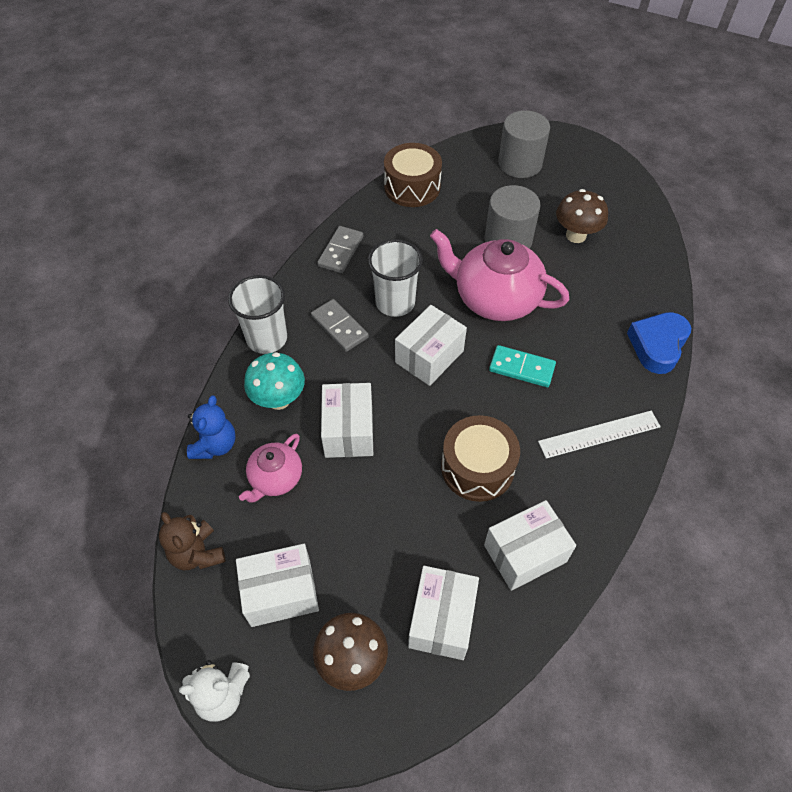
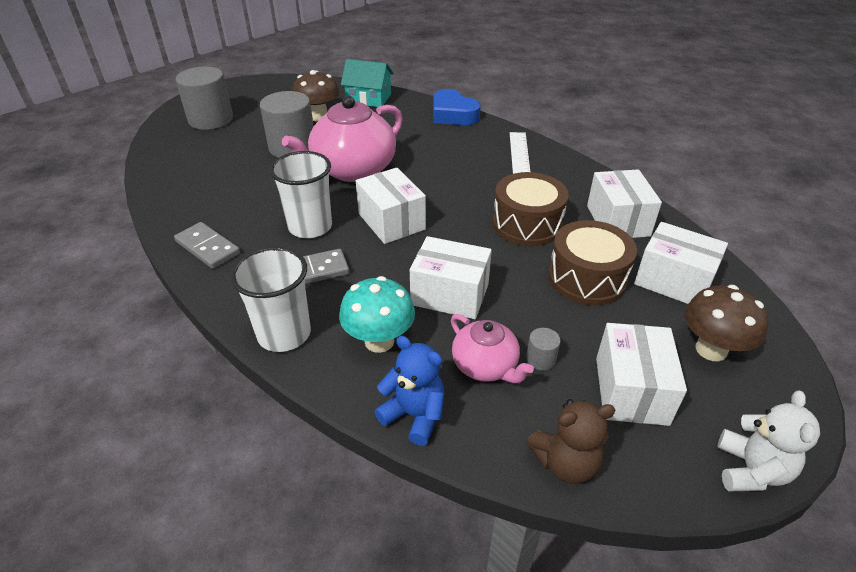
camera: 70 degrees left, 15 degrees down
(295, 517) = (540, 359): none -> grey cylinder
(412, 187) = (170, 181): brown drum -> brown drum (587, 278)
(522, 368) = (436, 176): turquoise domino -> none
(641, 260) = (368, 98): none -> turquoise house

